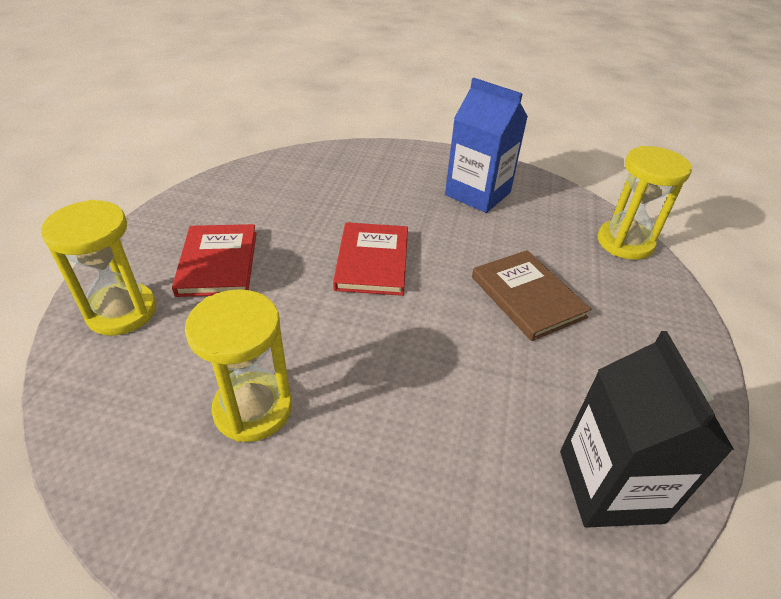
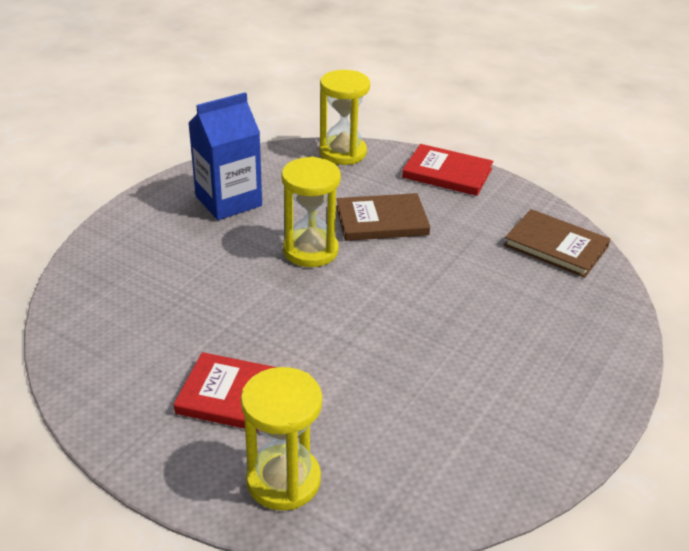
camera: 70 degrees left, 5 degrees down
(253, 409) = (446, 397): yellow hourglass -> yellow hourglass (310, 250)
(372, 261) = (294, 291): red book -> red book (447, 173)
(610, 486) = (556, 246): black carton -> brown book

